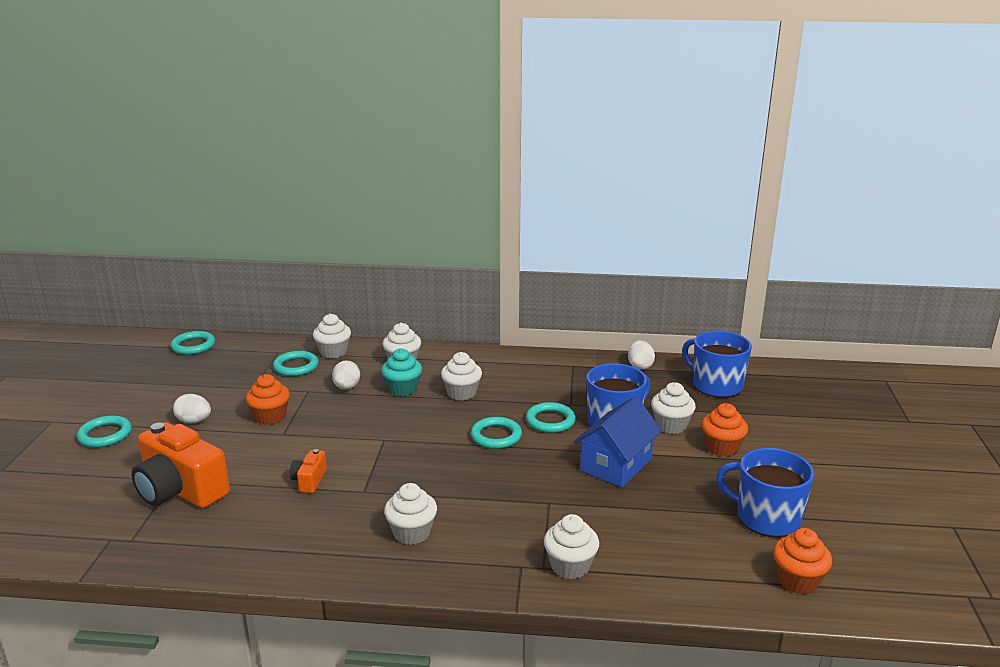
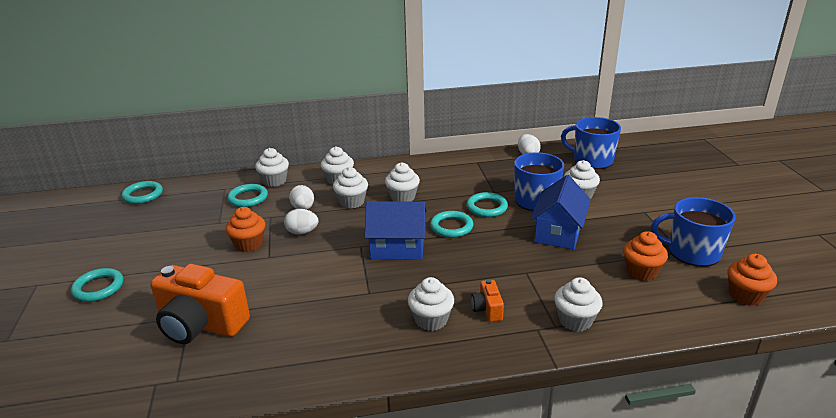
camera: 15 degrees left, 5 degrees up
(194, 421) = (180, 260): white egg -> white egg (302, 232)
(309, 480) = (316, 293): orange camera -> orange camera (487, 309)
(402, 389) = (352, 202): turquoise cupcake -> white cupcake
(422, 448) = (397, 247): none -> blue house
(721, 448) = (626, 206): orange cupcake -> orange cupcake (641, 271)

